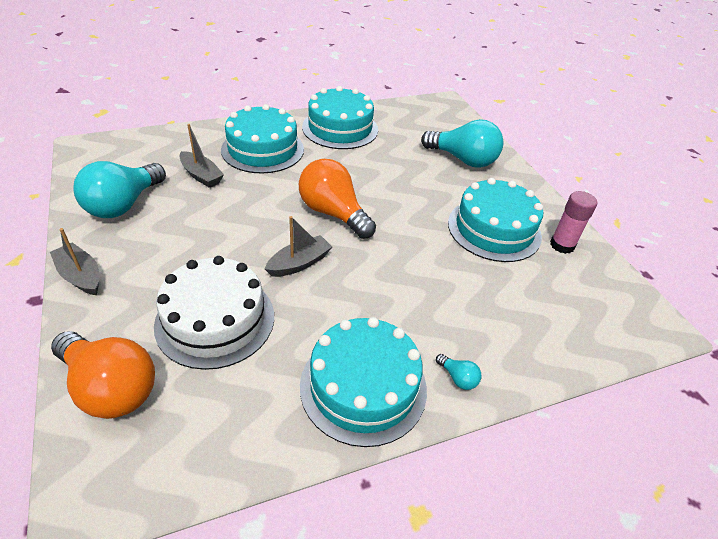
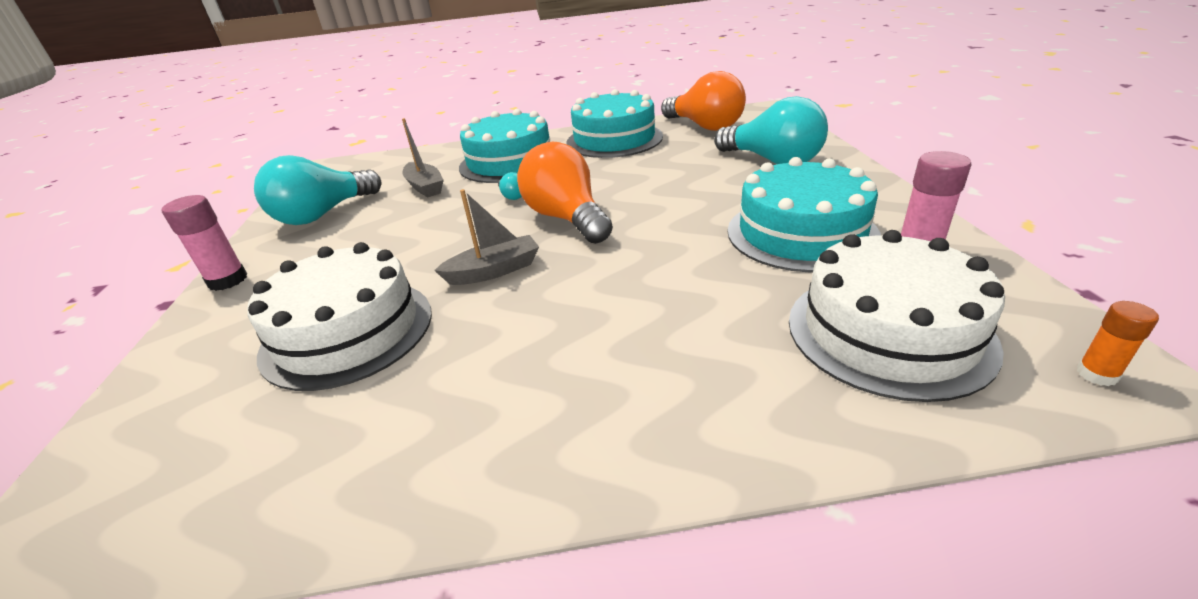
camera: 20 degrees right, 10 degrees down
(80, 276) = (228, 280): grey boat -> pink glue stick
(110, 387) = (166, 404): orange light bulb -> orange light bulb (705, 126)
(363, 386) = (510, 432): turquoise cake -> none
(458, 378) = (679, 433): turquoise light bulb -> turquoise light bulb (512, 196)
(553, 305) = (888, 332): none -> white cake
(649, 327) = (1097, 374): none -> orange glue stick

